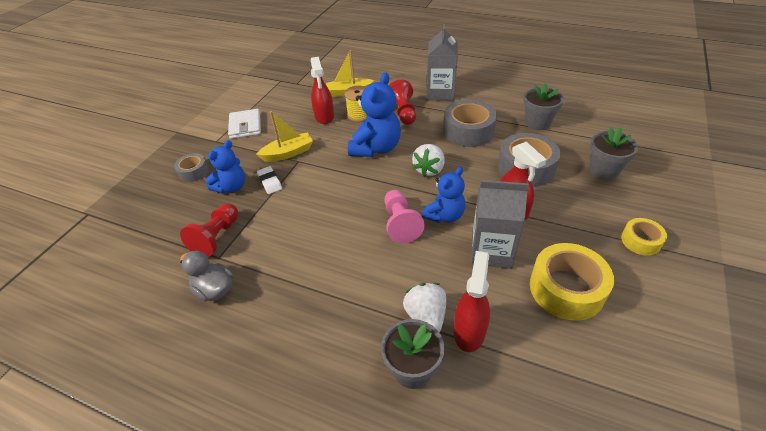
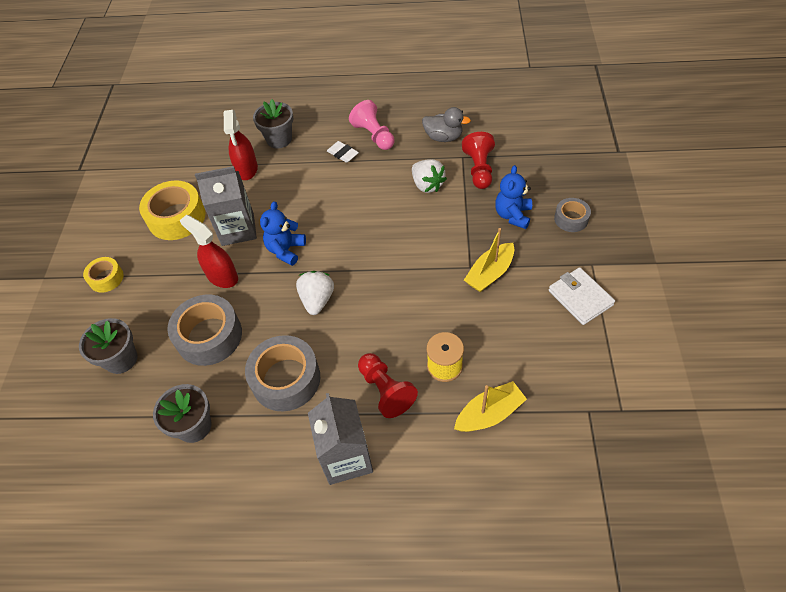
camera: 160 degrees right, 10 degrees up
(270, 182) = (479, 232): white eraser -> white eraser (343, 154)
(324, 116) = (490, 347): red spray bottle -> none
(376, 148) = (391, 313): blue teddy bear -> none
(400, 223) = (324, 230): pink pawn -> pink pawn (374, 135)
(426, 317) = (279, 168): white strawberry -> white strawberry (427, 185)

